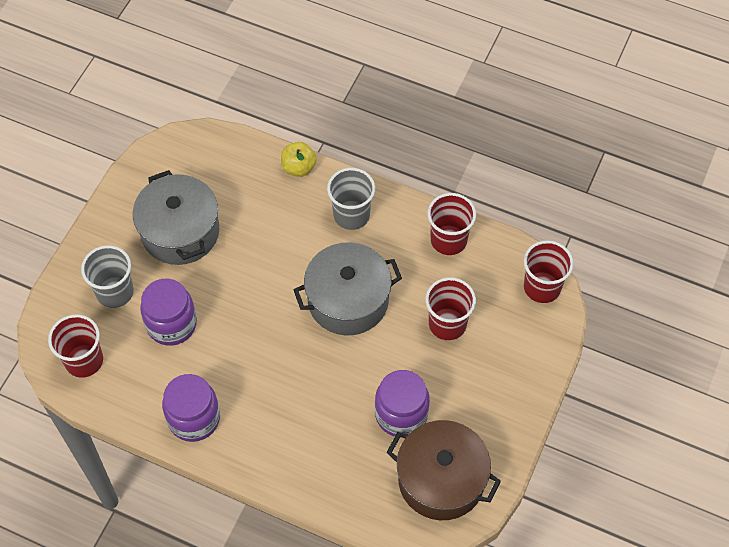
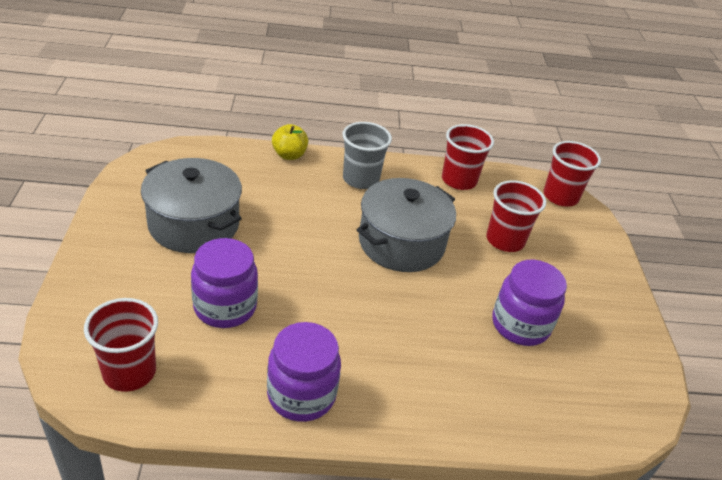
camera: 30 degrees left, 20 degrees down
(115, 292) = (141, 293): grey cup -> none
(441, 479) = (603, 373): brown pot -> none

